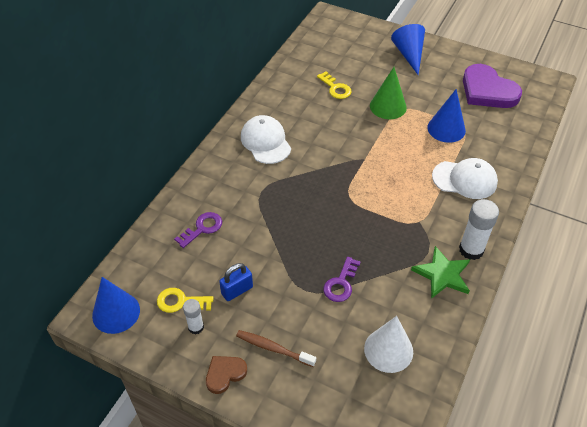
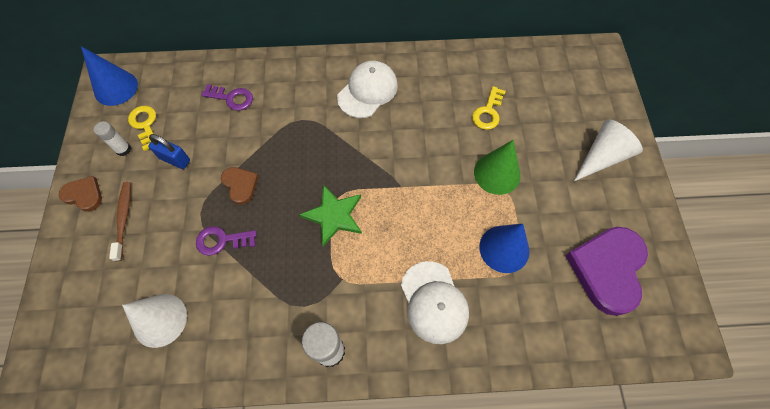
camera: 60 degrees right, 15 degrees up
(296, 253) = (240, 185): none -> brown heart
(409, 54) = (602, 157): blue cone -> white cone
(442, 274) = (279, 333): green star -> green star (334, 215)

